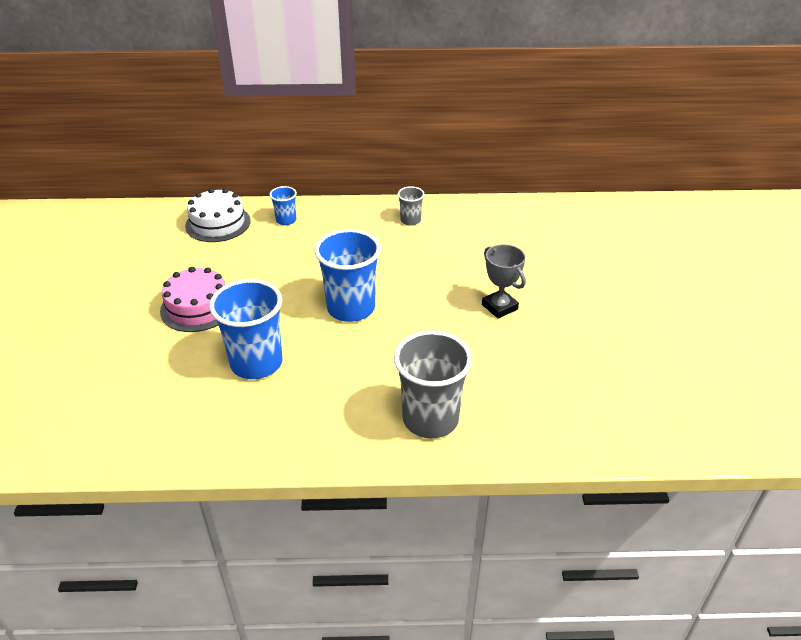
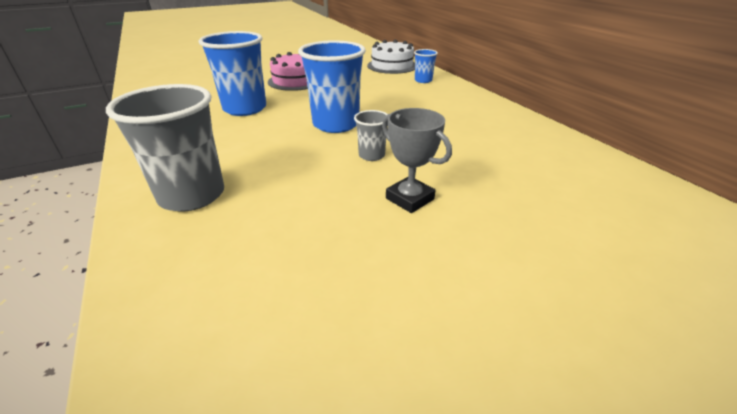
camera: 65 degrees right, 5 degrees down
(410, 220) = (494, 120): grey cup -> grey cup (371, 155)
(499, 307) = (410, 199): grey trophy -> grey trophy turned 75 degrees counterclockwise

